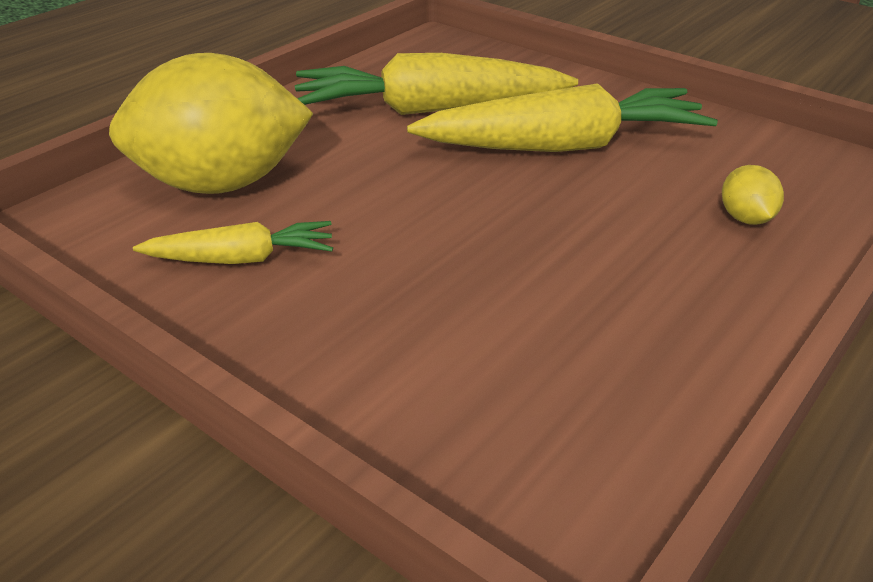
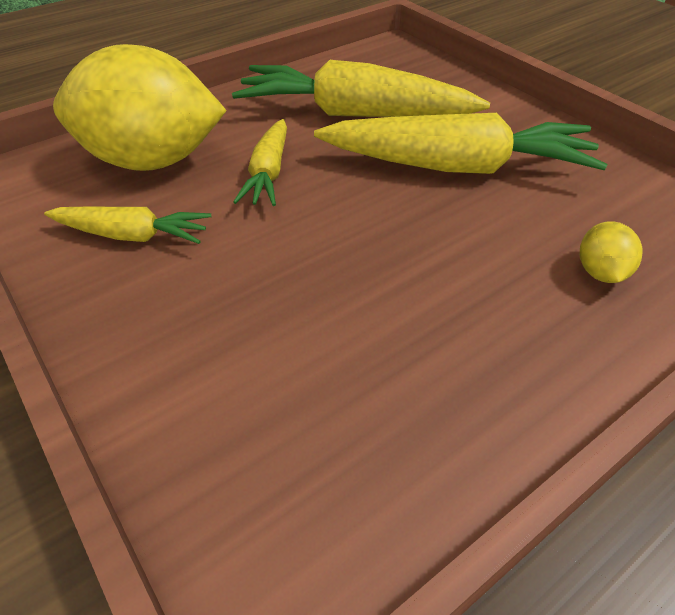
camera: 15 degrees right, 10 degrees up
(364, 178) = (268, 173): none -> yellow carrot

